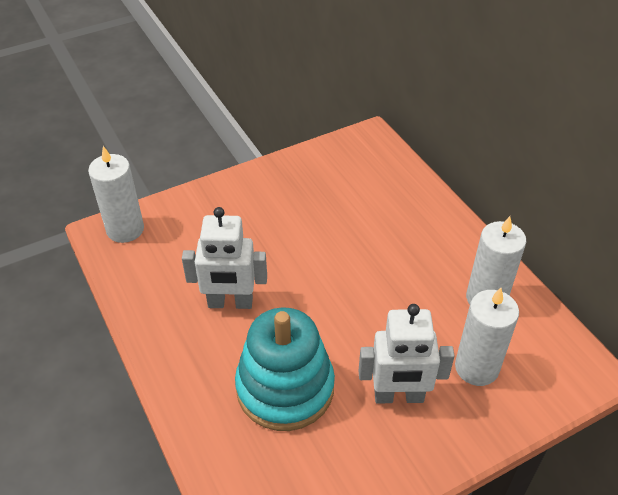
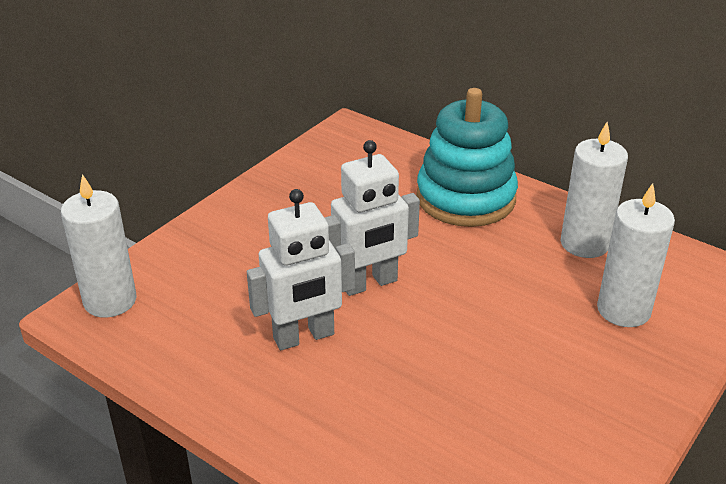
camera: 25 degrees left, 10 degrees down
(285, 388) = (434, 402): turquoise stacking toy -> turquoise stacking toy (465, 198)
(399, 396) = (565, 365): white robot -> white robot (369, 283)

